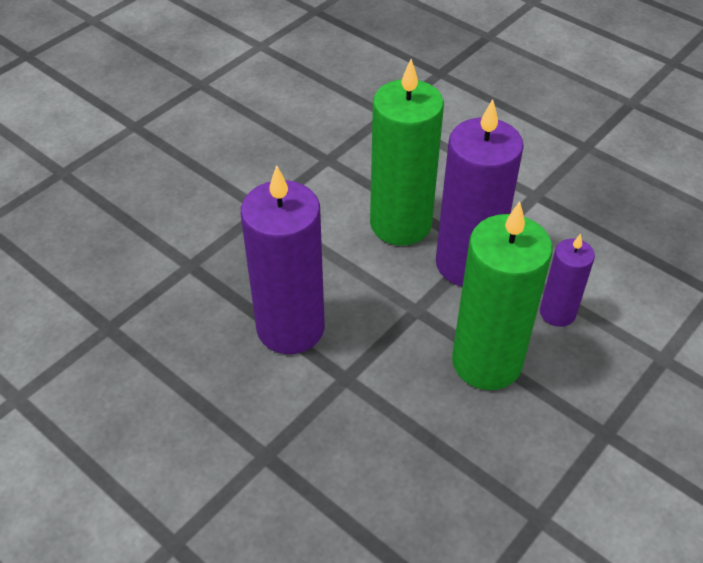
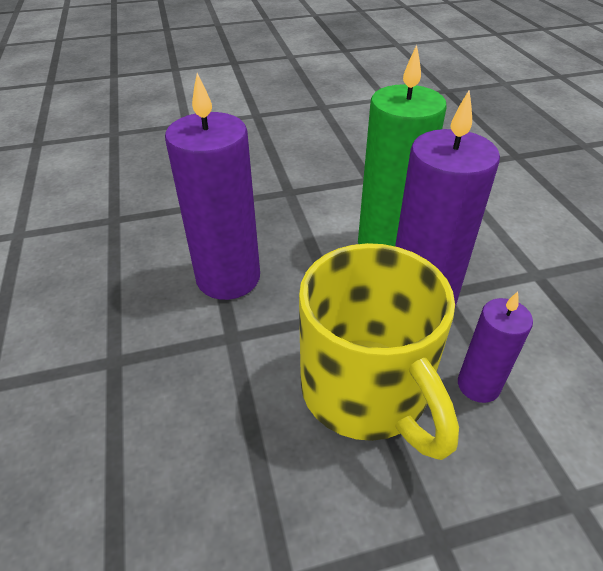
camera: 35 degrees right, 5 degrees down
(486, 362) = (366, 391): green candle -> yellow mug

